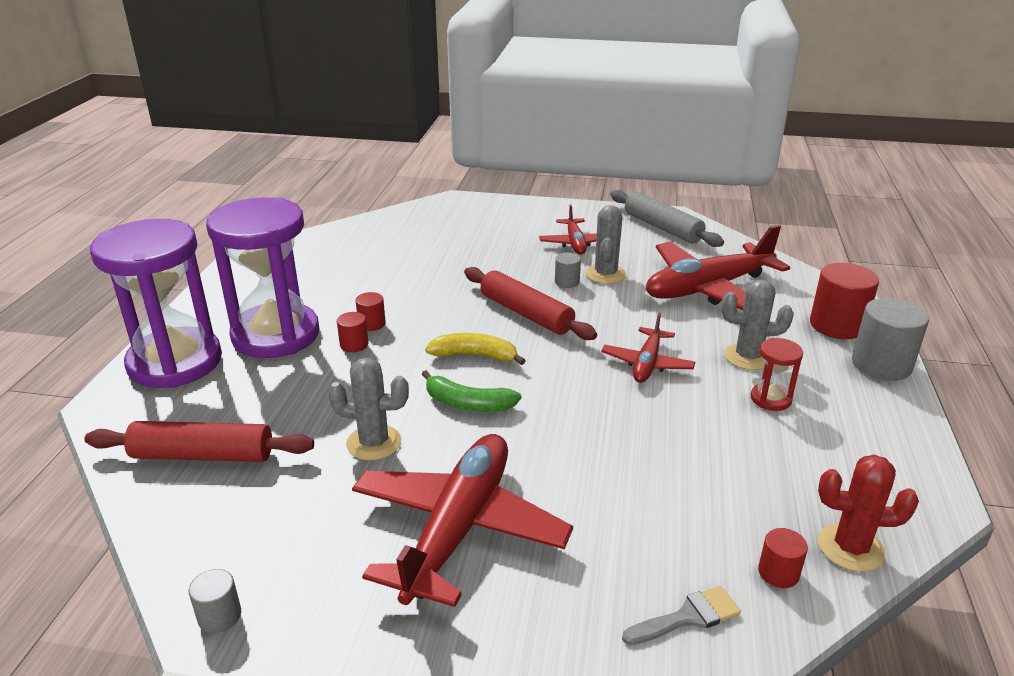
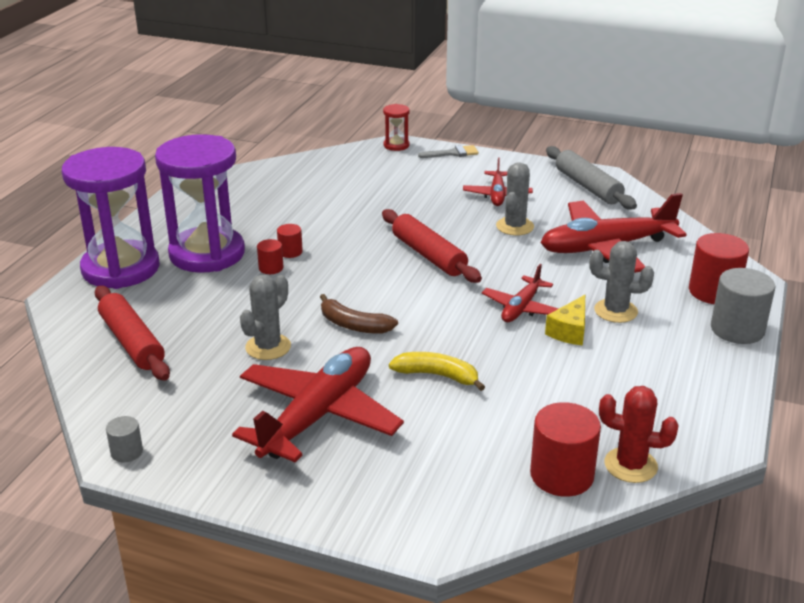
camera: 10 degrees right, 0 degrees up
(203, 455) = (132, 342): red rolling pin -> red rolling pin turned 45 degrees clockwise
(374, 443) = (268, 347): grey cactus -> grey cactus turned 75 degrees counterclockwise
(468, 403) = (353, 325): green banana -> brown banana
(475, 356) = (371, 287): yellow banana -> yellow banana (437, 376)
(567, 282) = (476, 230): grey cylinder -> none
(687, 617) = (475, 495): grey brush -> grey brush (452, 153)
(710, 385) = (569, 331): none -> yellow cheese
(770, 399) = (619, 347): red hourglass -> red hourglass (396, 145)
(778, 573) = (561, 475): red cylinder -> red cylinder, size x1.95

